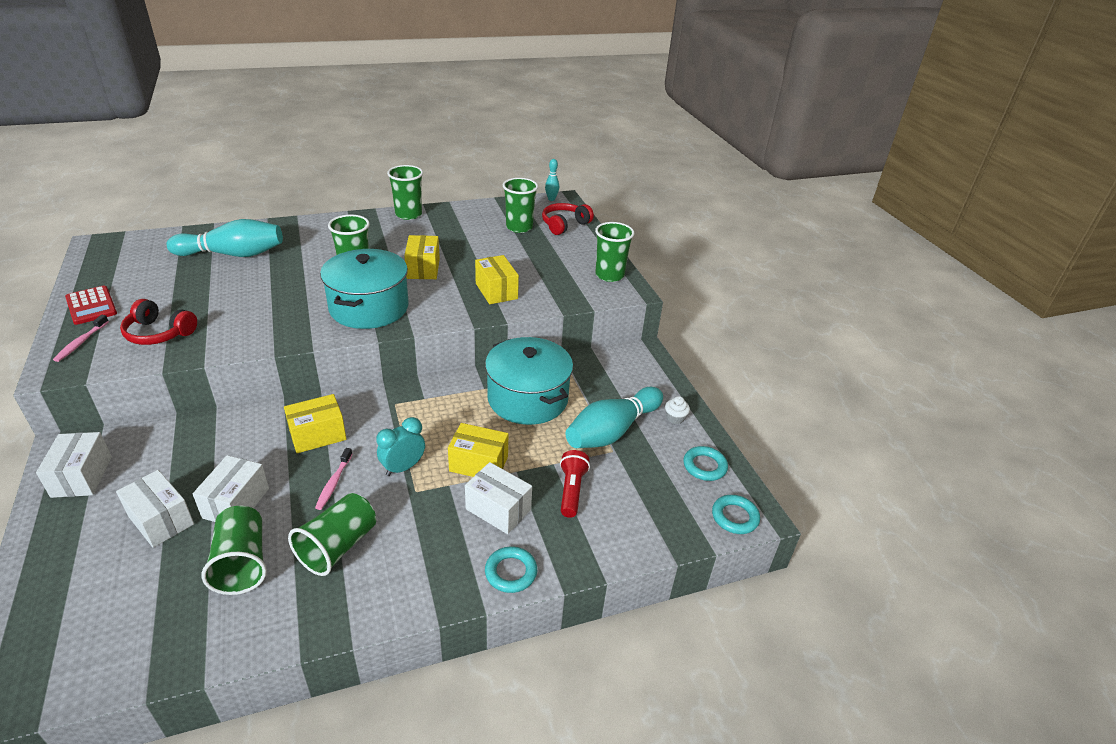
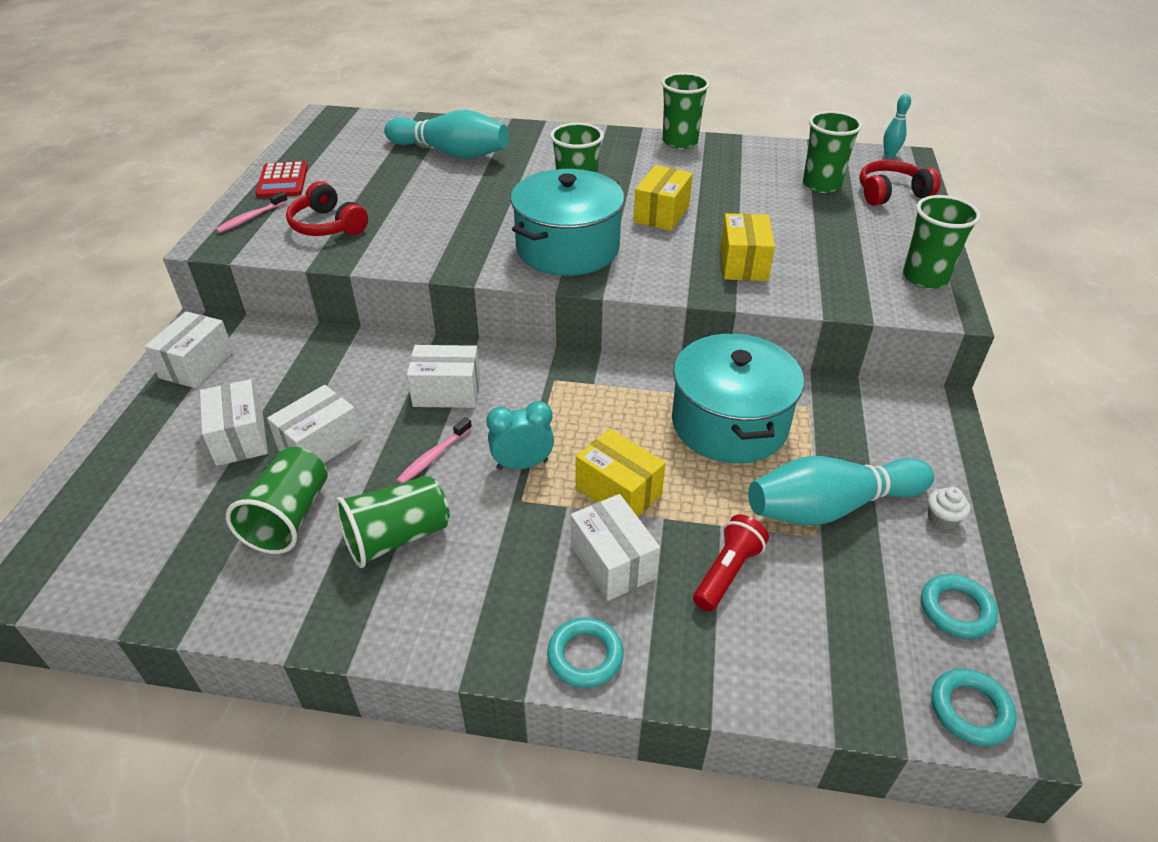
camera: 30 degrees right, 5 degrees up
(318, 435) = (447, 392): yellow box -> white box

